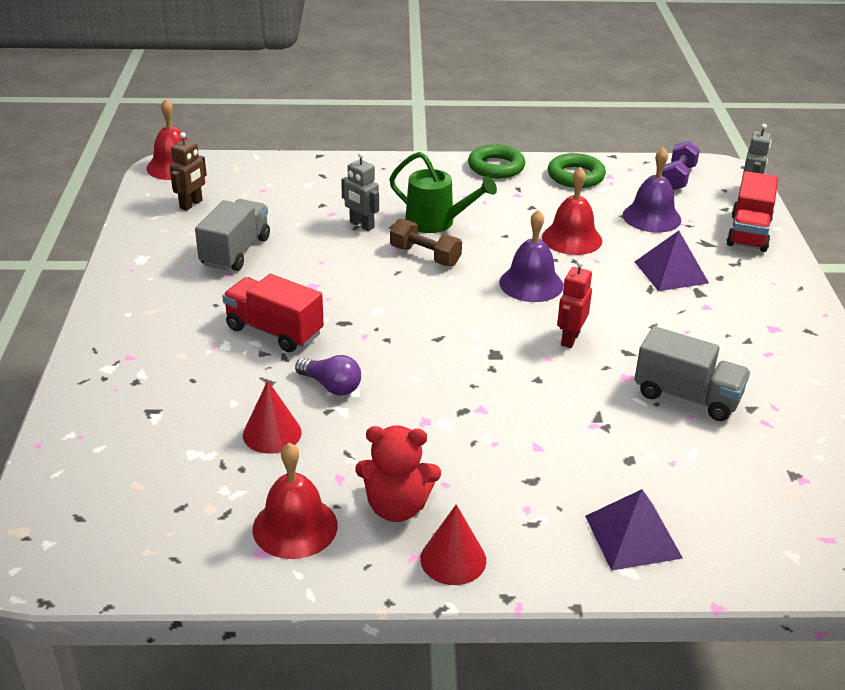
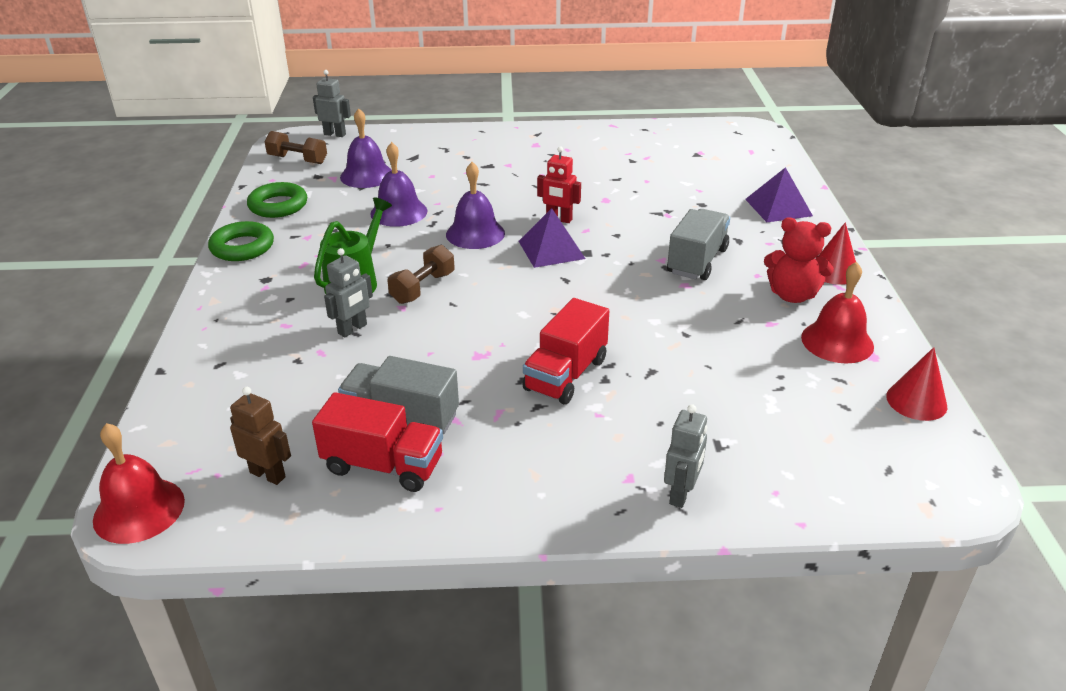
camera: 90 degrees left, 0 degrees up
(99, 382) = (681, 494): none -> grey robot
(272, 433) = (727, 363): red cone -> red cone (916, 401)
(331, 386) = (649, 334): purple light bulb -> none
(397, 507) = (792, 295): red teddy bear -> red teddy bear turned 105 degrees clockwise
(572, 238) = (399, 212): red bell -> purple bell
(671, 272) = (458, 173): purple pyramid -> purple pyramid (551, 249)
(678, 178) = (298, 160): purple dumbbell -> brown dumbbell
(687, 396) = (624, 180): grey truck -> grey truck (697, 261)
(748, 233) = (399, 140): red truck -> red truck (383, 465)

